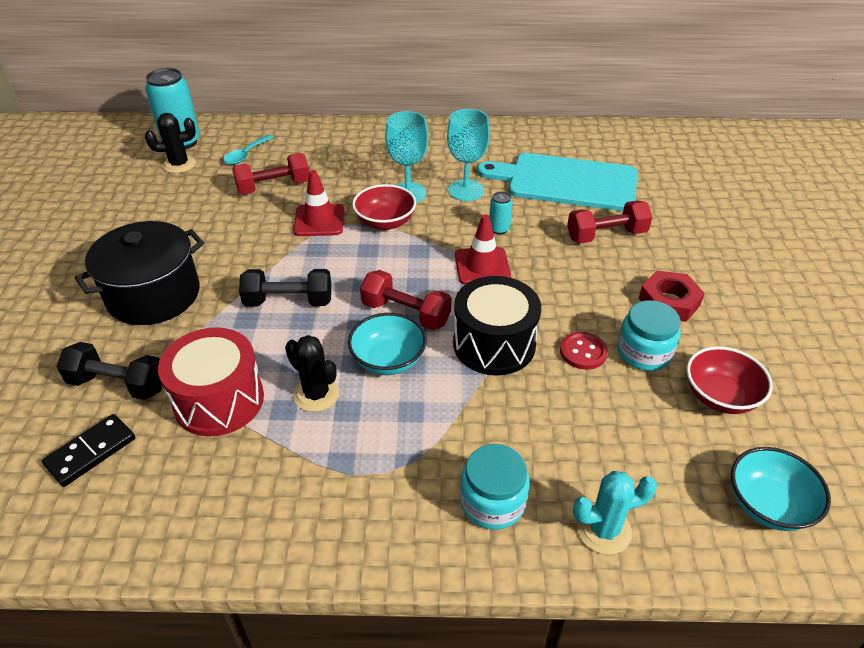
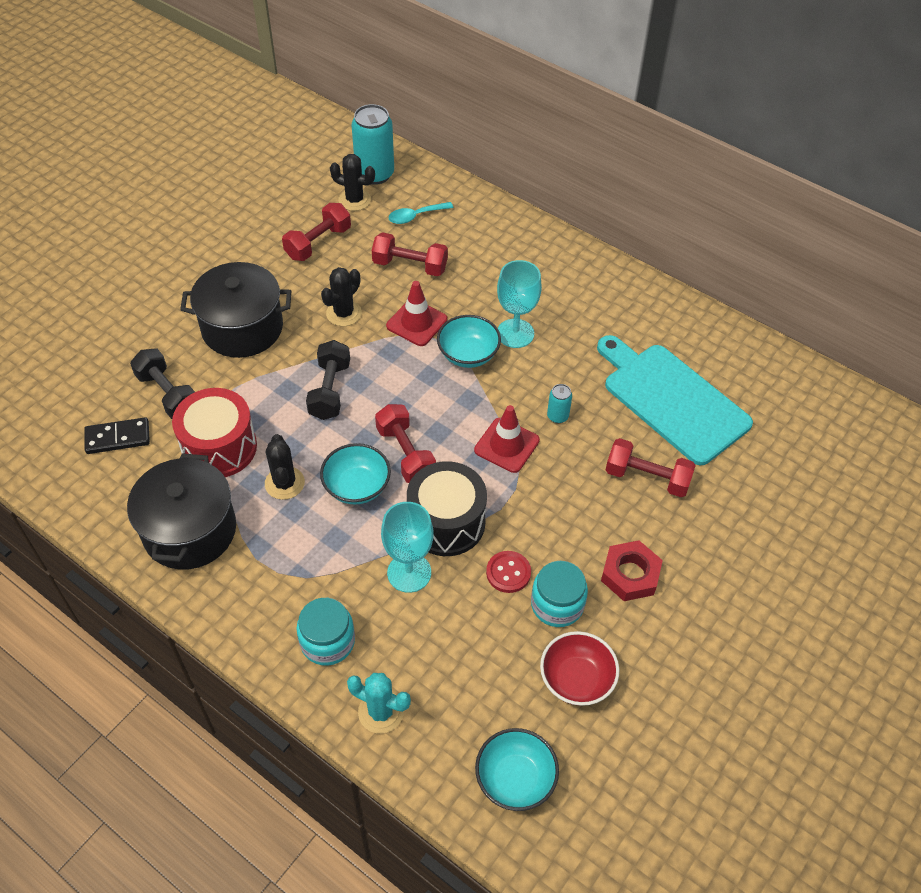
camera: 35 degrees right, 10 degrees up
(172, 205) = (318, 243): none -> red dumbbell
(246, 242) = (344, 313): none -> black cactus
(254, 490) = (190, 530): none -> black pot
(288, 301) = (330, 390): black dumbbell -> black dumbbell turned 60 degrees clockwise
(385, 222) = (468, 354): red bowl -> turquoise bowl
(466, 190) = (568, 358): turquoise goblet -> turquoise goblet (409, 573)

